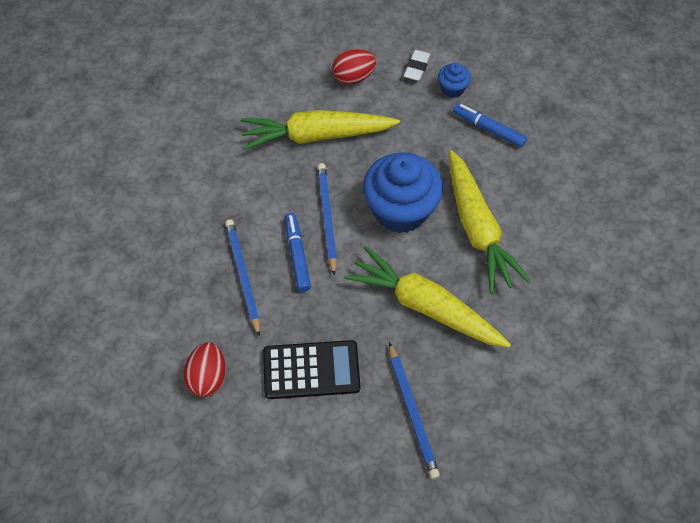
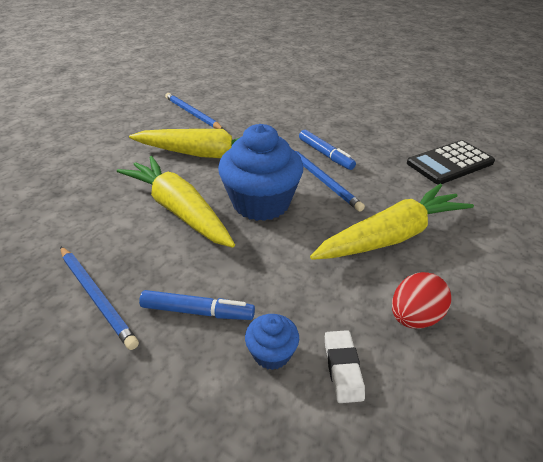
camera: 155 degrees right, 20 degrees down
(208, 377) = (327, 99): red egg -> none
(243, 276) = (353, 136): blue pencil -> blue pencil (96, 296)
(311, 370) = (268, 113): black calculator -> black calculator (450, 163)

